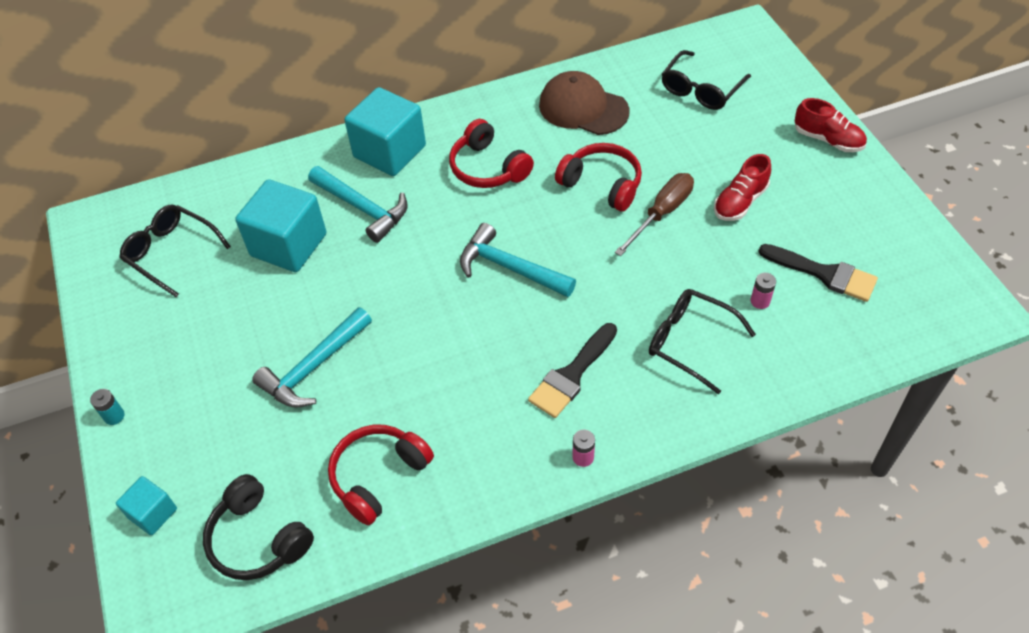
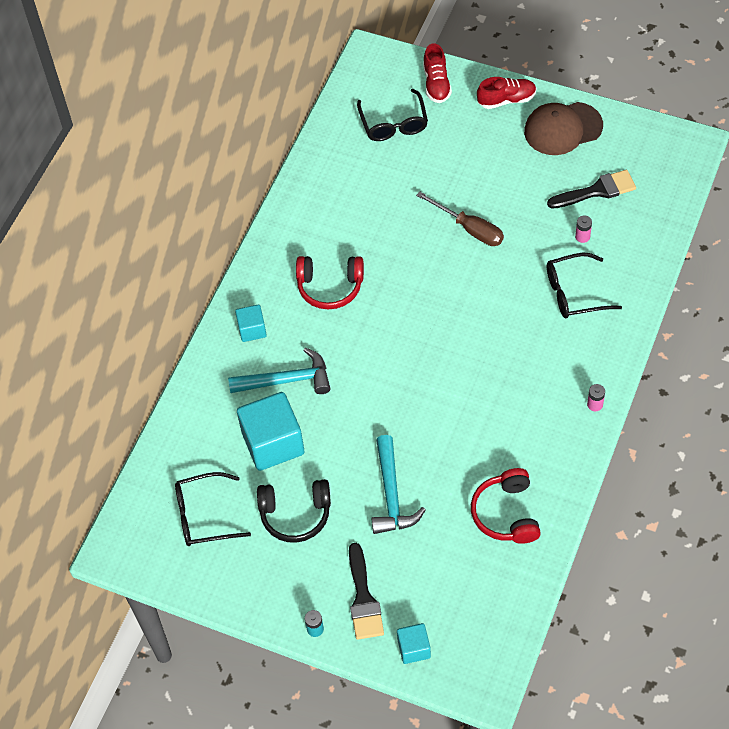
camera: 45 degrees left, 5 degrees up
(258, 539) = (487, 603): black headphones -> black headphones (295, 514)
(389, 151) = (252, 330): turquoise cube -> turquoise cube, size x0.52
(510, 268) = (426, 337): turquoise hammer -> none
(572, 375) = (536, 367): black brush -> black brush (363, 598)
(583, 108) = (337, 196): brown cap -> brown cap (563, 129)
(602, 184) = (412, 239): red headphones -> none
(661, 213) = (469, 228): brown screwdriver -> brown screwdriver turned 135 degrees clockwise
(740, 202) = (504, 183): red shoe -> red shoe (436, 84)

